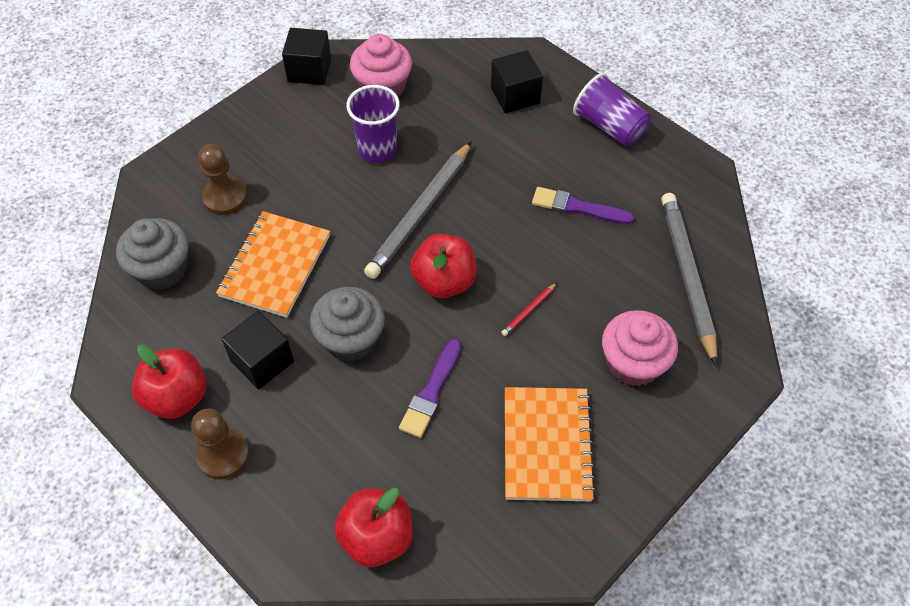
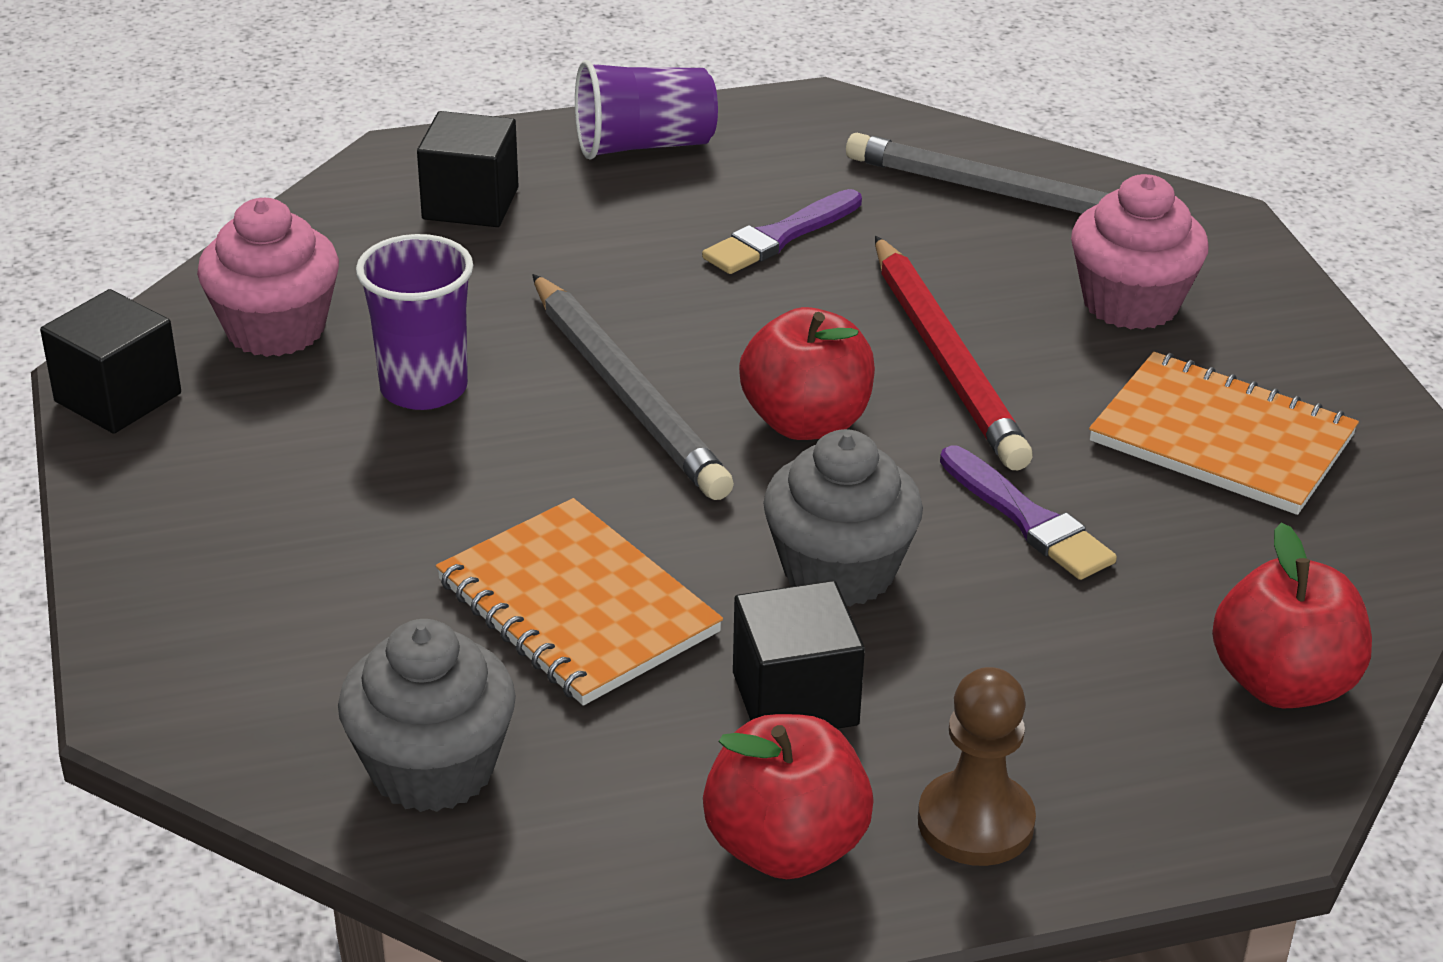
camera: 60 degrees left, 20 degrees down
(225, 197) = (330, 617): brown pawn -> none
(529, 311) = (946, 360): red pencil -> red pencil, size x2.50

